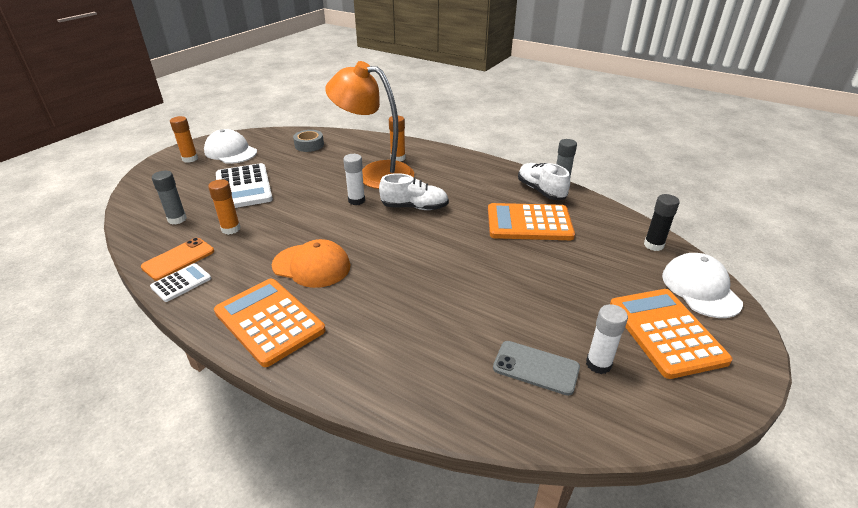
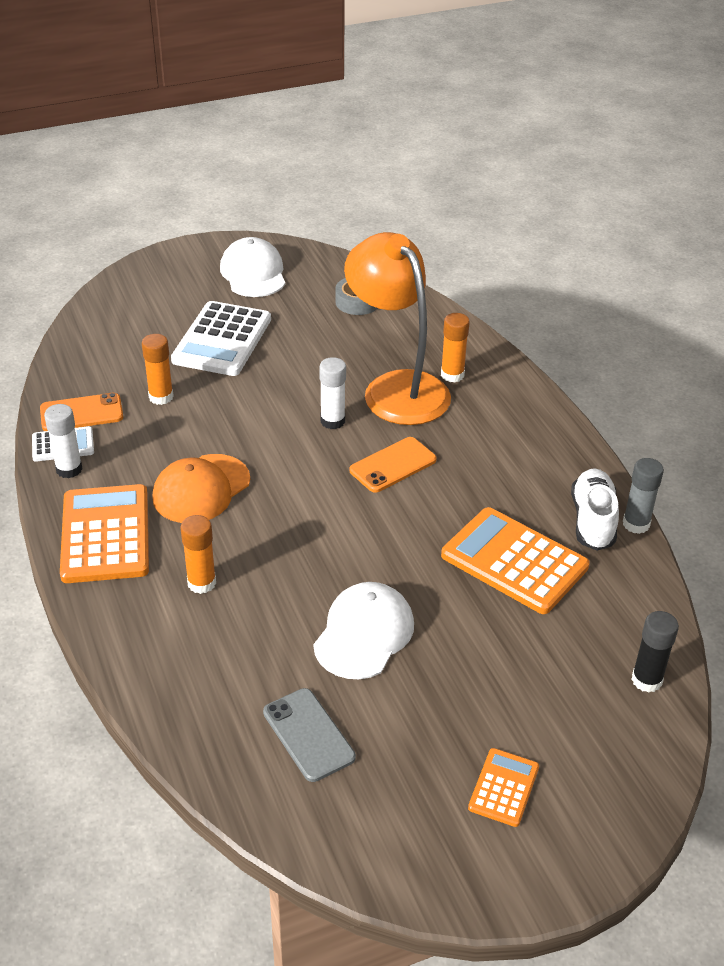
camera: 35 degrees right, 5 degrees up
(177, 219) = (118, 356): grey glue stick -> none
(190, 159) = (198, 266): orange glue stick -> orange glue stick (201, 583)
(311, 266) = (201, 489): orange cap -> orange cap turned 75 degrees clockwise
(414, 207) = (393, 465): white shoe -> orange phone
(598, 364) = (379, 772): white glue stick -> white glue stick (69, 469)
(665, 332) = (503, 787): orange calculator -> orange calculator, size x0.52
(700, 289) = (626, 768): white cap -> white cap (364, 634)

